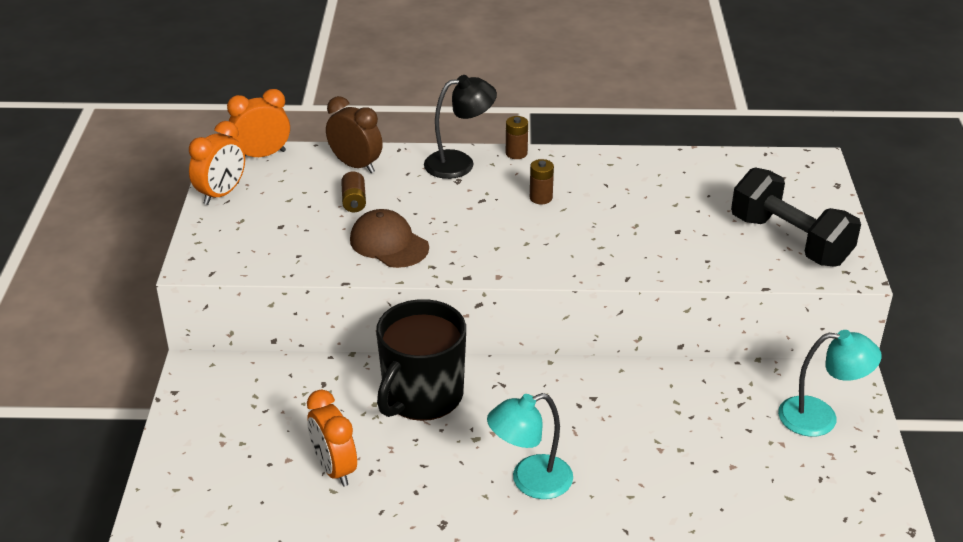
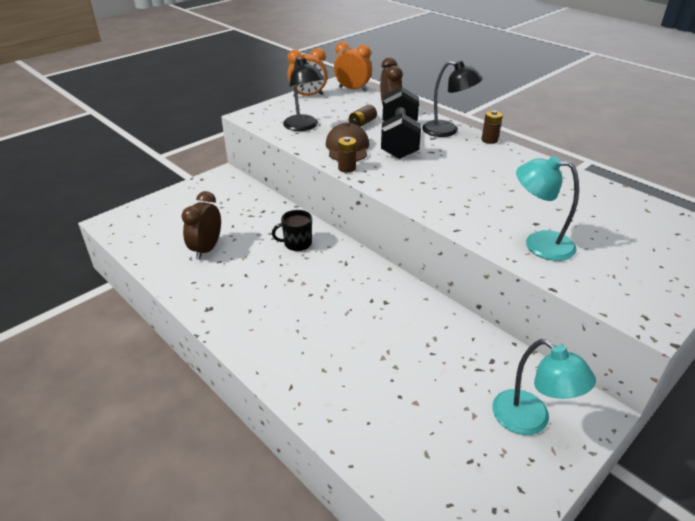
camera: 45 degrees right, 0 degrees up
(293, 243) = (304, 127): none -> black lamp
(334, 469) = (207, 249): orange clock -> brown clock
(422, 396) = (297, 243): black mug -> black mug, size x0.49
(530, 481) = (282, 320): turquoise lamp -> turquoise lamp (539, 244)
(541, 198) = (469, 165): brown battery -> brown battery (347, 168)
(790, 240) = (622, 272): black dumbbell -> black dumbbell (399, 141)

